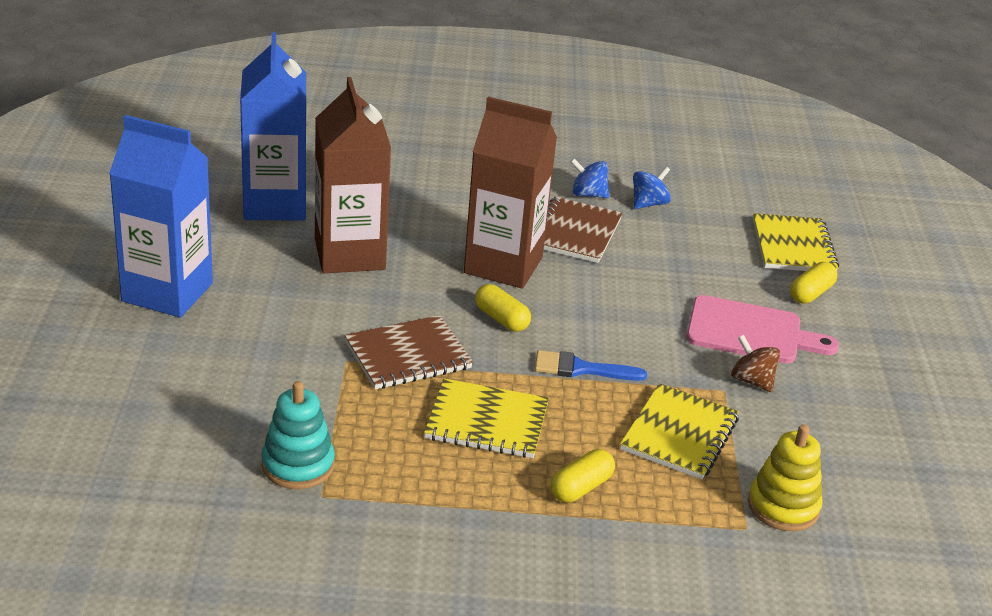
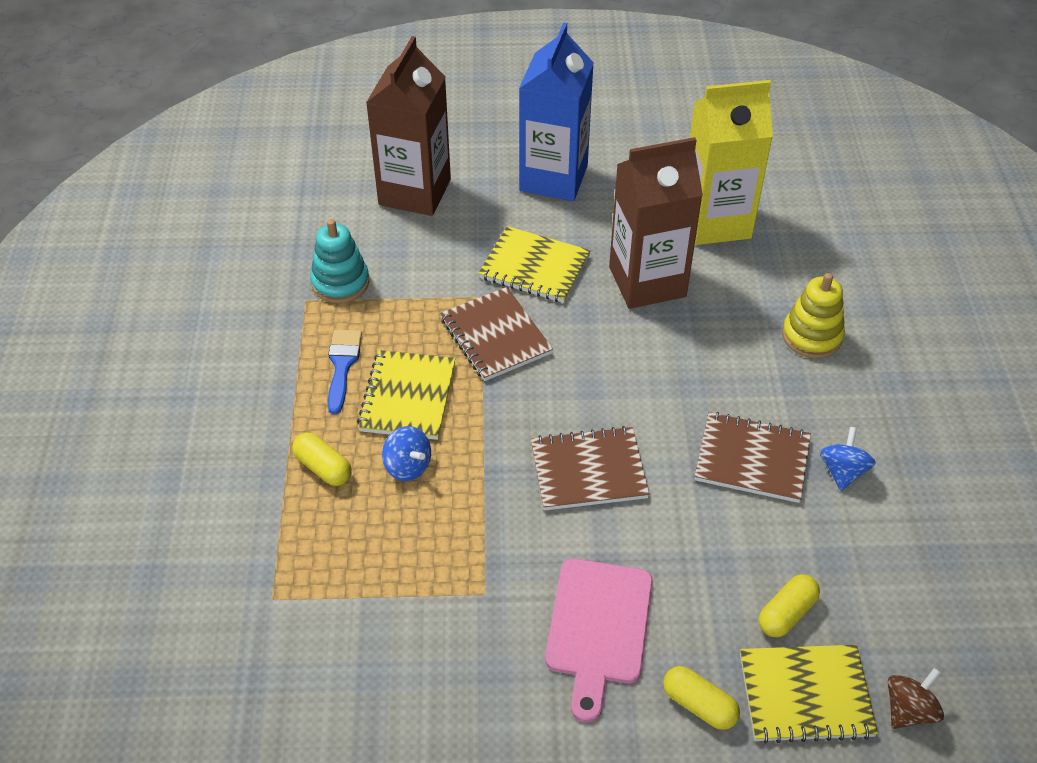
camera: 90 degrees right, 15 degrees up
(275, 204) = (715, 222): blue carton -> yellow carton
(501, 319) = (569, 401): yellow capsule -> yellow capsule (786, 613)
(503, 265) = (665, 398): brown carton -> brown carton (415, 192)
(581, 369) = (499, 466): blue brush -> blue brush (342, 365)
(586, 317) = (588, 470): none -> brown notebook
(648, 204) = (846, 533): blue spinning top -> blue spinning top (408, 466)
(679, 434) = (406, 548): yellow notebook -> yellow notebook (534, 267)
(752, 381) = (505, 622): brown spinning top -> brown spinning top (908, 710)
(783, 506) = (304, 634): yellow stacking toy -> yellow stacking toy (812, 336)

